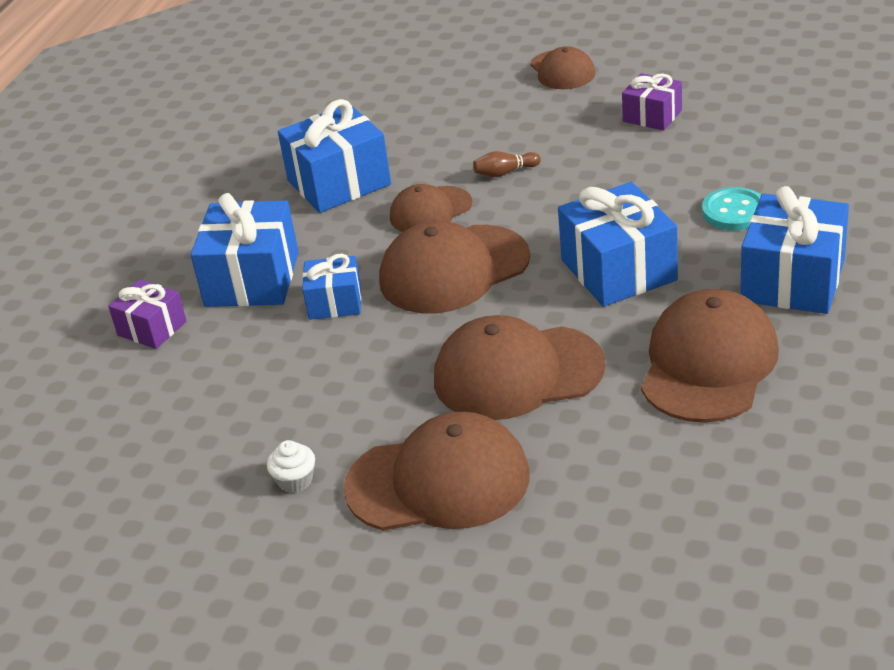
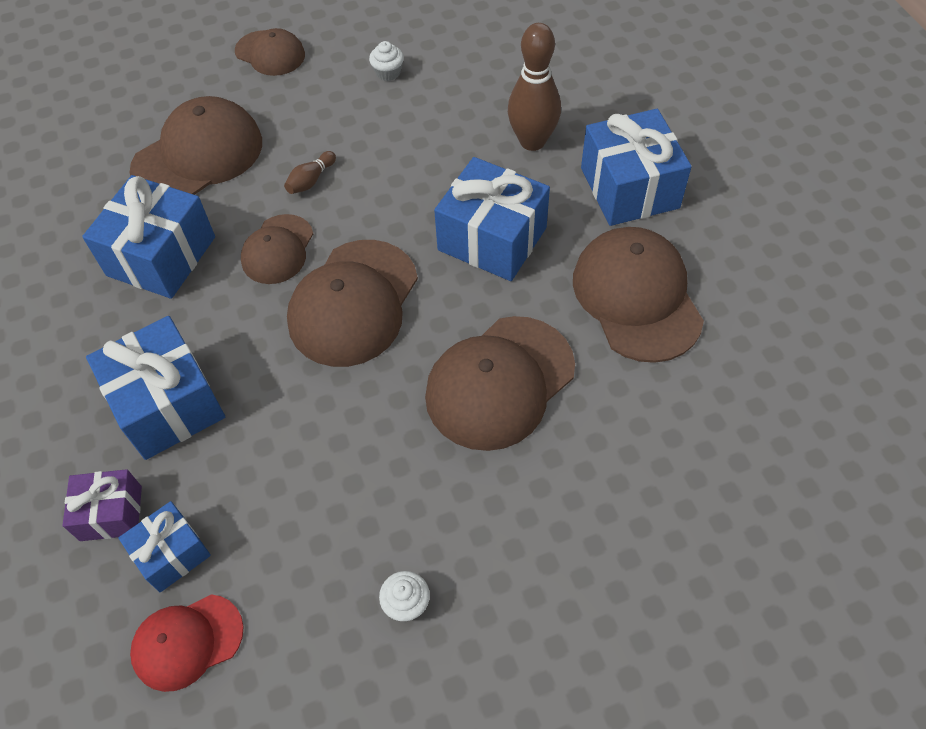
camera: 40 degrees left, 20 degrees up
(127, 427) = (187, 642): none -> red cap
(335, 302) = (274, 390): blue gift -> blue gift (172, 554)
(438, 481) = (530, 529): brown cap -> brown cap (198, 156)
(652, 116) = (388, 72): purple gift -> white cupcake
(734, 211) = (532, 141): turquoise button -> brown bowling pin

